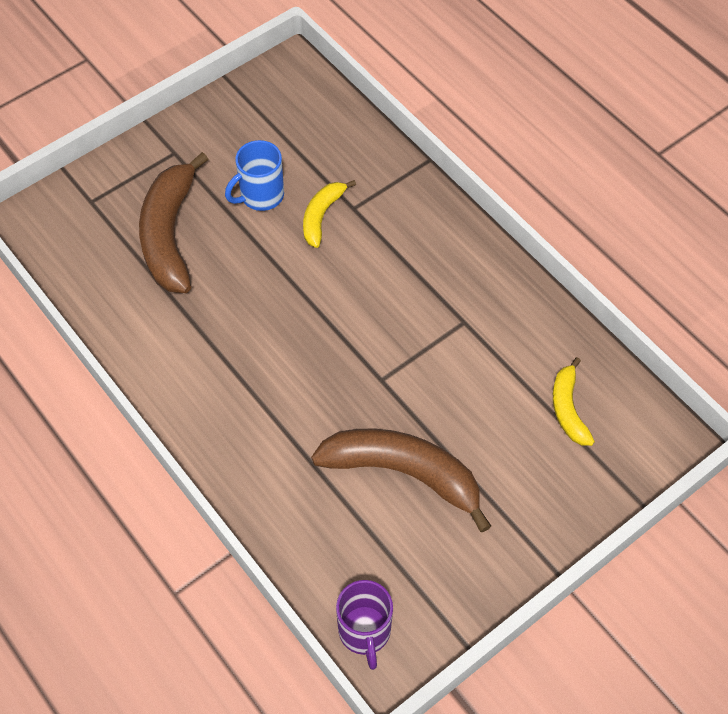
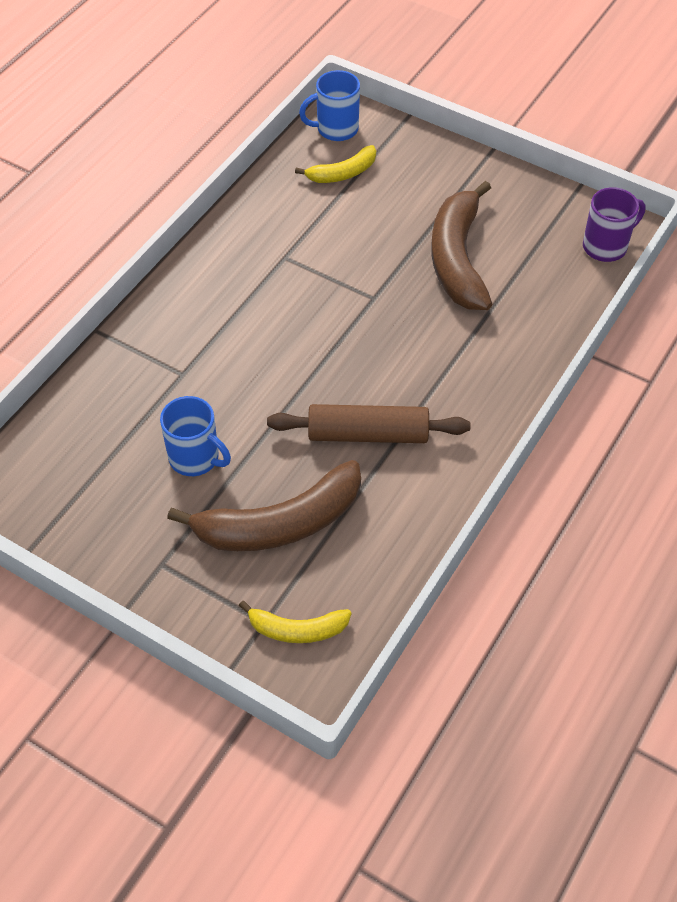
camera: 110 degrees left, 5 degrees down
(225, 322) = (368, 434): none -> brown rolling pin
(322, 216) = (203, 396): yellow banana -> yellow banana (297, 629)
(642, 425) = (336, 129): none -> blue mug

